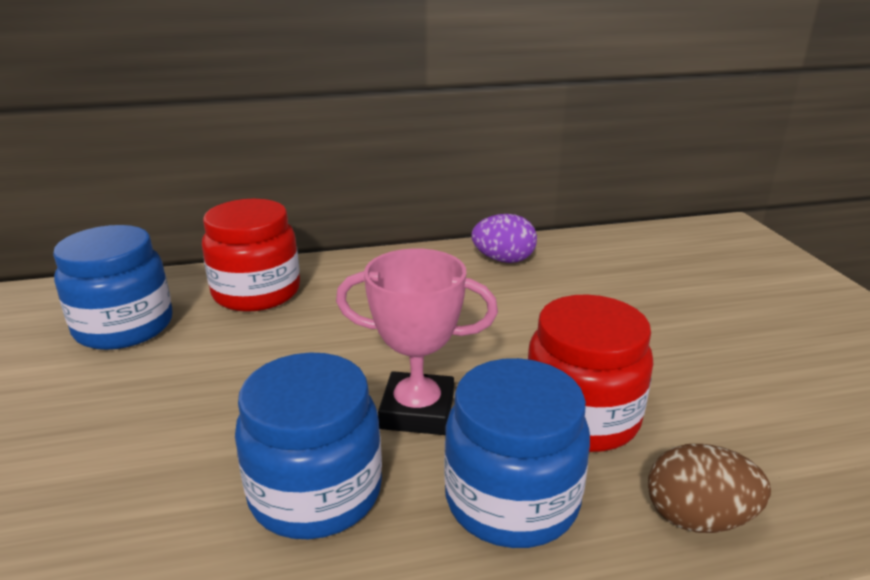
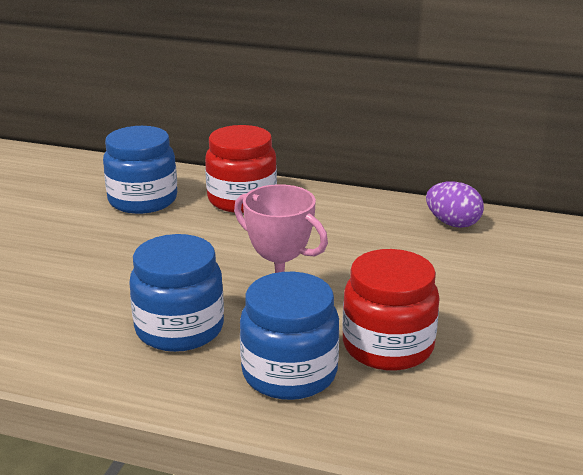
camera: 30 degrees right, 0 degrees up
(698, 518) = (399, 426): brown egg -> none

